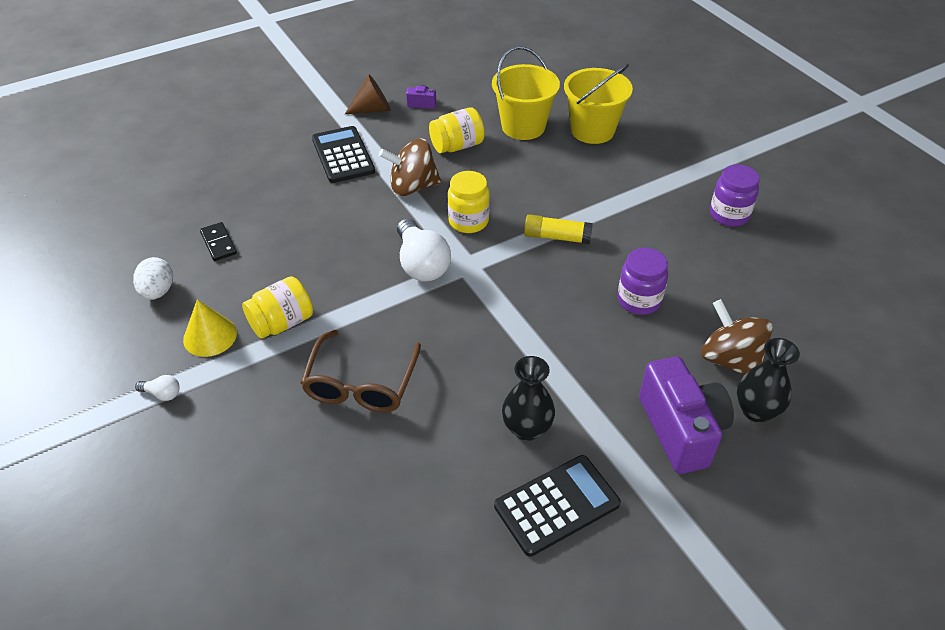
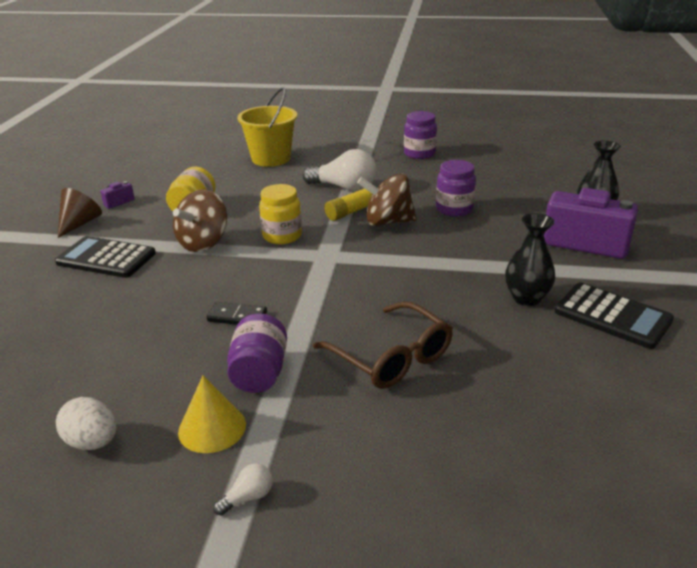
camera: 50 degrees left, 15 degrees down
(218, 243) = (92, 371): black domino -> black domino (237, 317)
(282, 323) = (259, 373): yellow jar -> purple jar
(421, 264) = (296, 274): white light bulb -> white light bulb (344, 187)
(523, 126) = (221, 177): yellow bucket -> none
(556, 505) = (612, 316): black calculator -> black calculator turned 120 degrees clockwise
(730, 360) = (542, 203): brown spinning top -> brown spinning top (387, 222)

